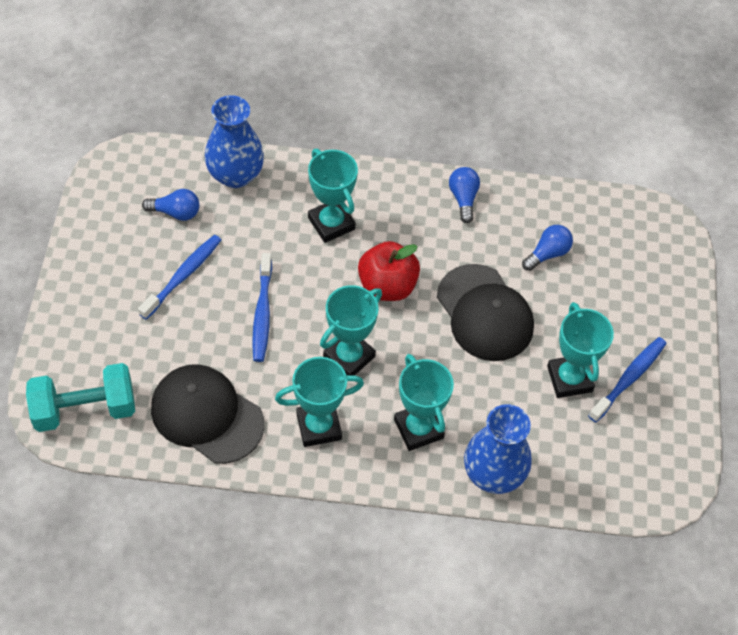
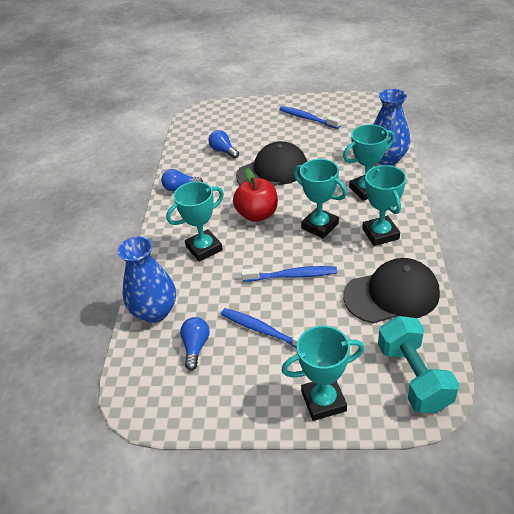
camera: 85 degrees left, 15 degrees down
(207, 415) = (391, 294): black cap -> black cap turned 135 degrees counterclockwise
(569, 379) = (313, 137): turquoise trophy -> turquoise trophy (323, 401)

